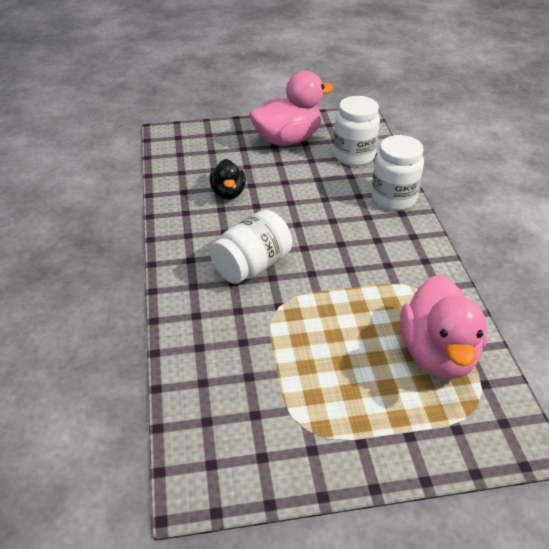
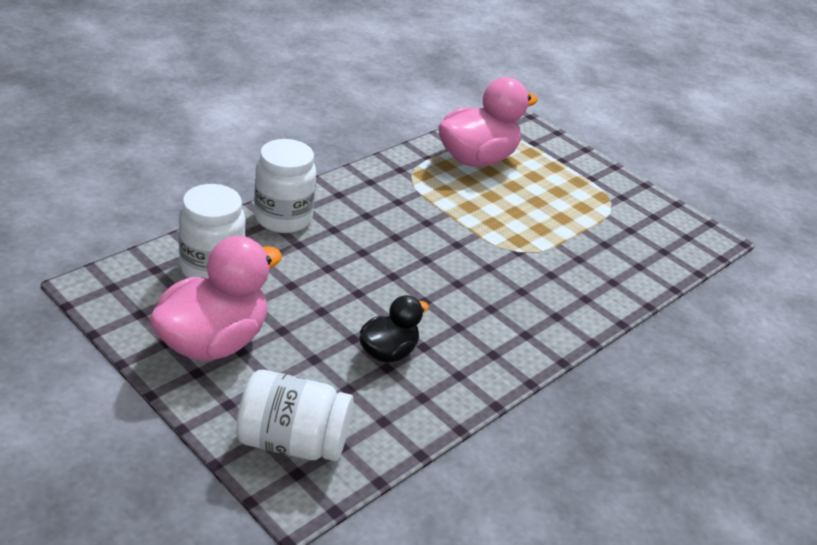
camera: 130 degrees left, 5 degrees down
(252, 266) = (488, 286): white jar -> white jar (292, 442)
(287, 139) = (213, 342): pink duck -> pink duck turned 105 degrees clockwise

